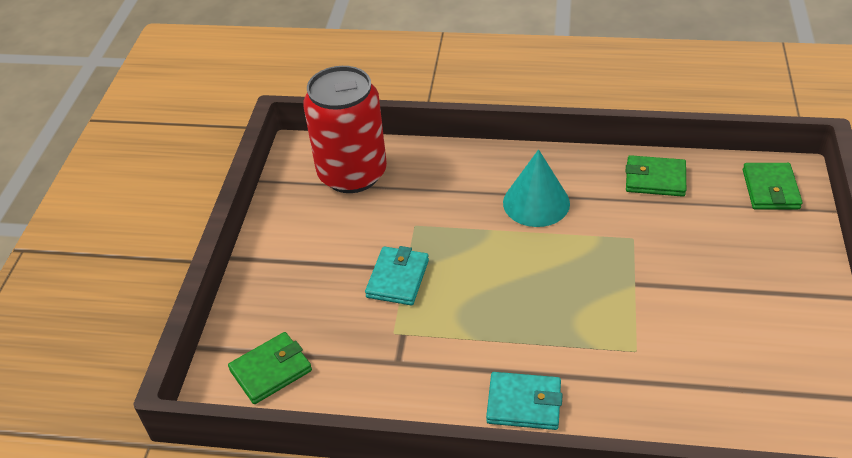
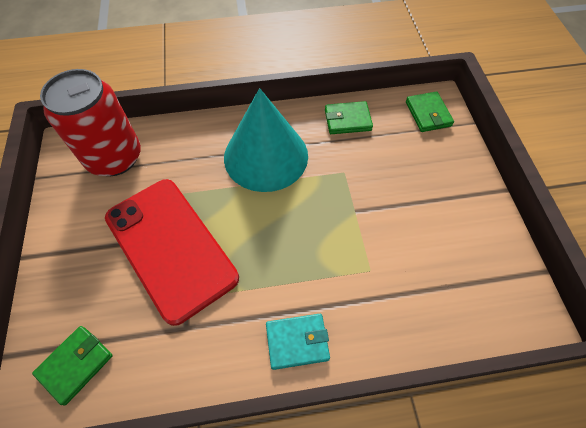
camera: 20 degrees left, 15 degrees up
(397, 278) = (170, 247): turquoise wallet -> red phone
(536, 203) = (266, 156): turquoise cone -> turquoise cone, size x1.63

